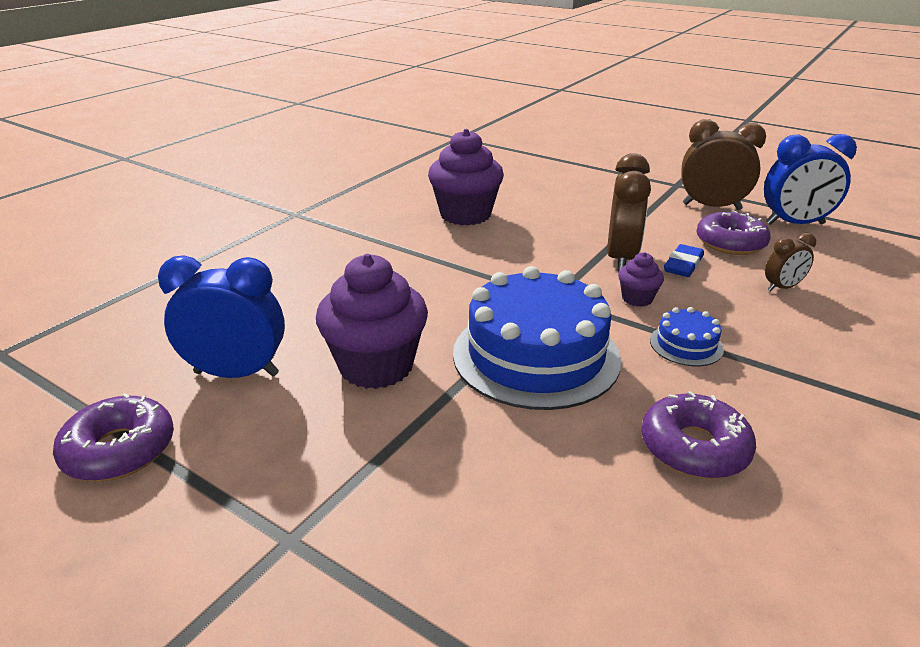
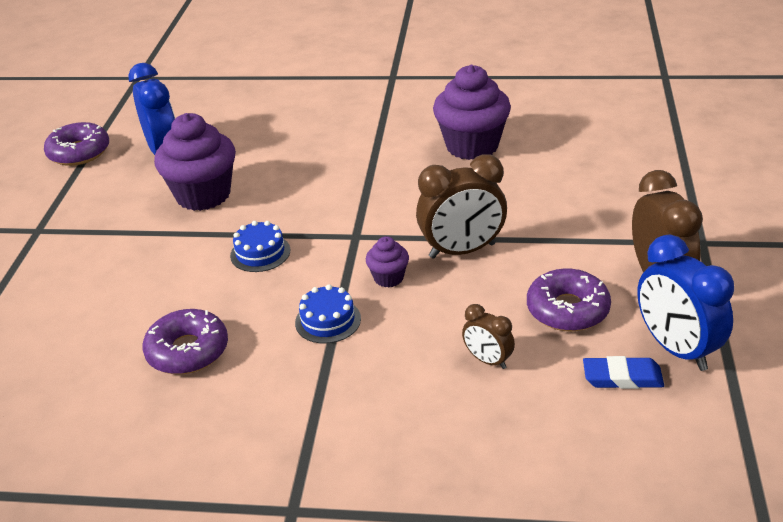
camera: 65 degrees right, 5 degrees up
(536, 355) = (260, 253): blue cake -> blue cake, size x0.44
(683, 265) = (482, 289): blue eraser -> blue eraser (622, 377)

